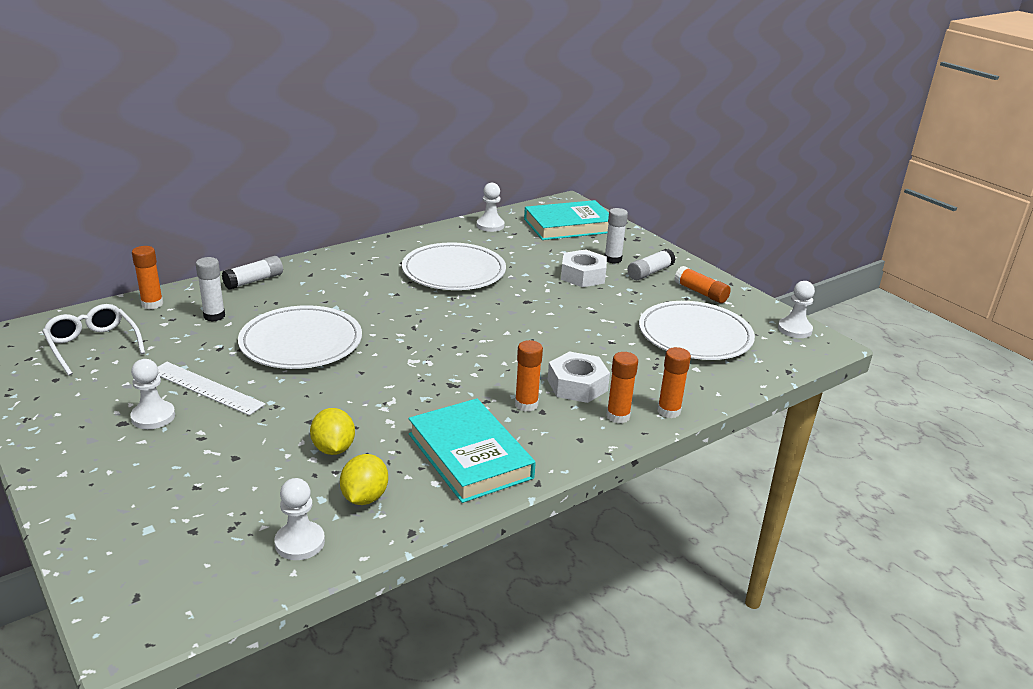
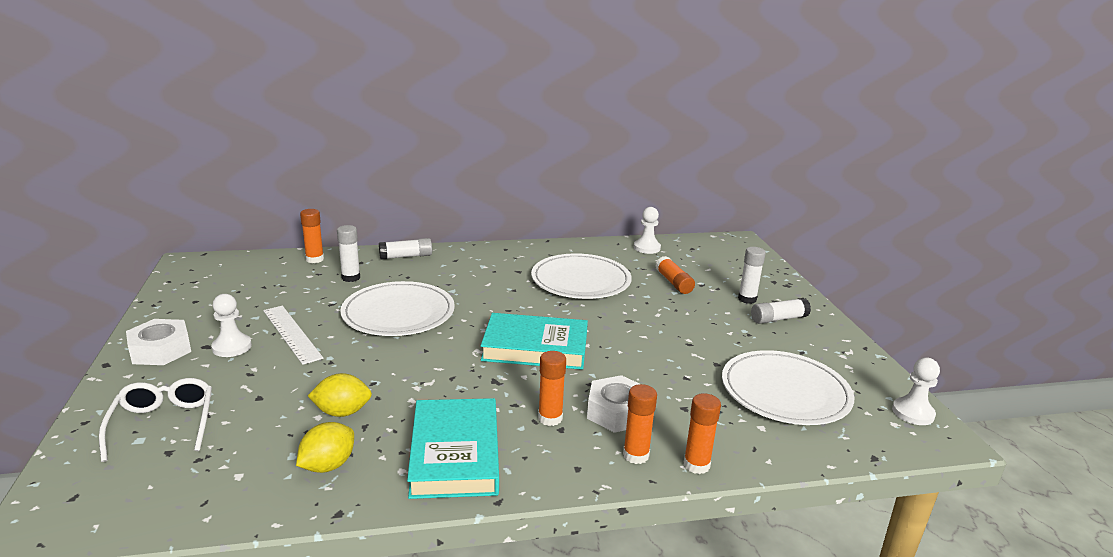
camera: 25 degrees right, 5 degrees down
(93, 345) = (244, 281): white glasses -> white glasses (163, 424)
(300, 542) = (237, 491): white pawn -> none
(333, 449) = (342, 412): yellow lemon -> yellow lemon turned 75 degrees clockwise
(569, 226) = (724, 261): turquoise book -> turquoise book (535, 347)
(583, 275) = (704, 308): white nut -> white nut (160, 350)
(701, 293) = (822, 350): orange glue stick -> orange glue stick (673, 282)

